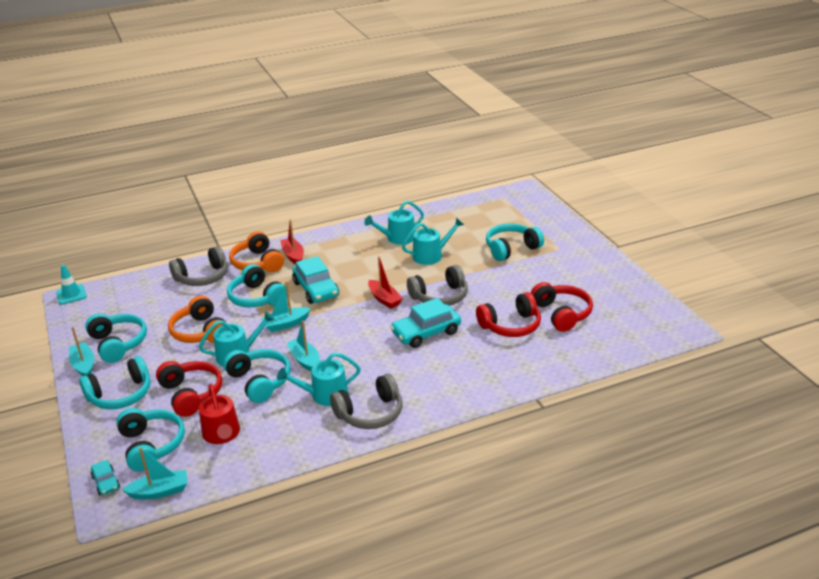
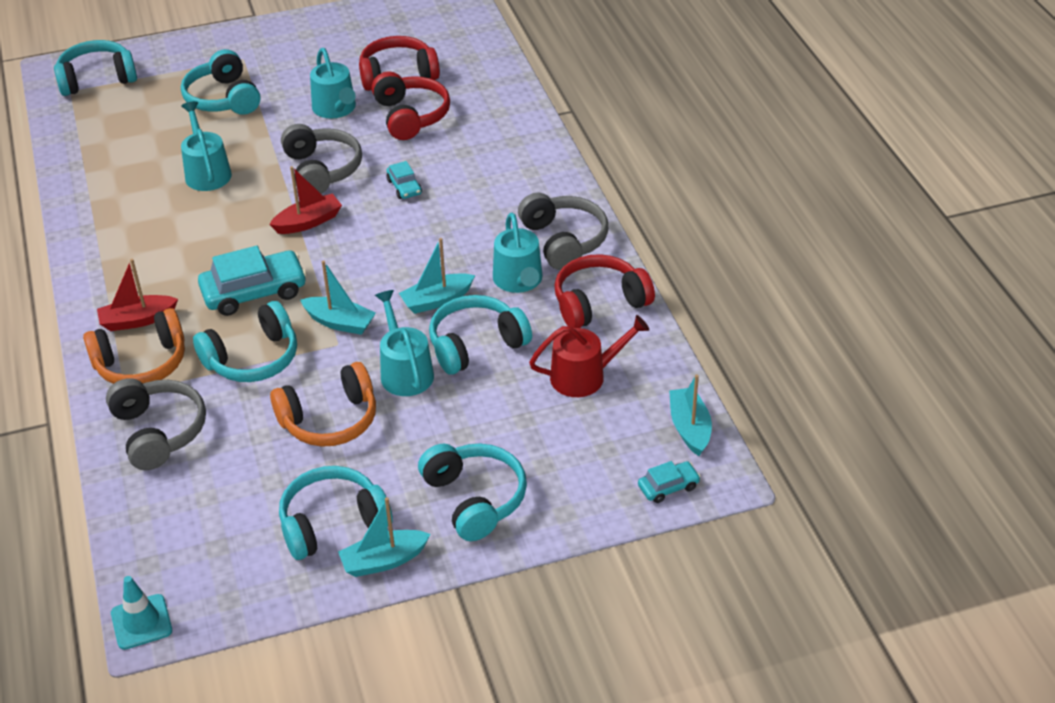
camera: 85 degrees left, 10 degrees up
(151, 445) = (598, 447): turquoise headphones -> turquoise headphones (97, 79)
(191, 394) = (490, 416): red headphones -> red headphones (599, 302)
(286, 324) = (340, 322): turquoise boat -> turquoise boat turned 45 degrees counterclockwise
(398, 238) = (138, 203): turquoise watering can -> turquoise watering can (336, 109)
(426, 333) = (404, 187): turquoise car -> turquoise car, size x0.51

